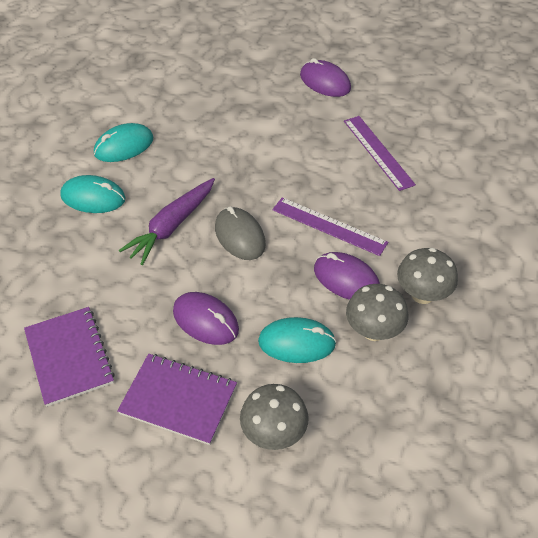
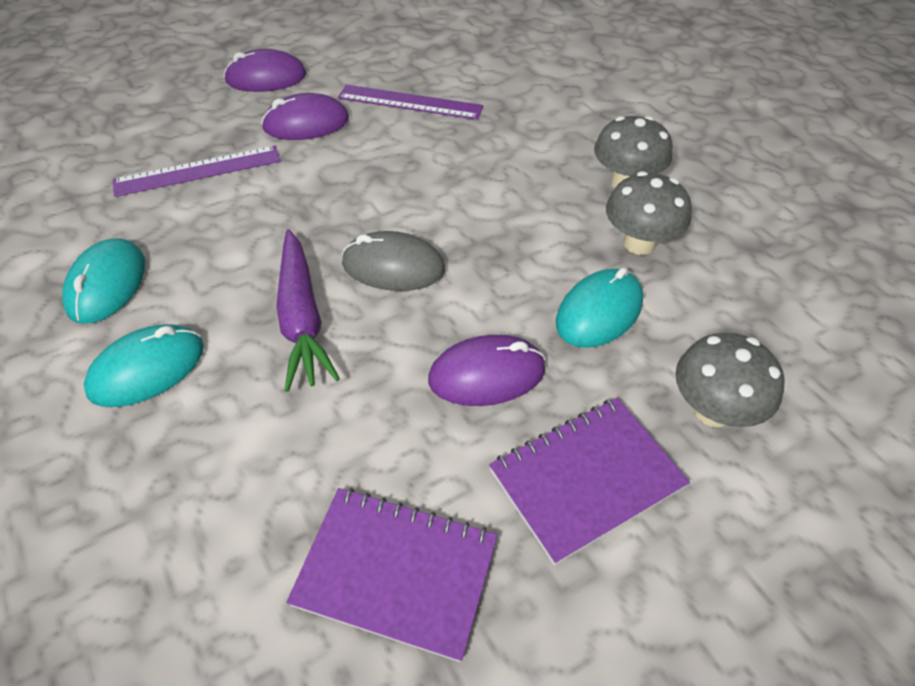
camera: 50 degrees left, 0 degrees up
(329, 226) = (464, 191): purple ruler -> purple ruler (198, 171)
(346, 279) = (550, 222): purple mouse -> purple mouse (306, 123)

